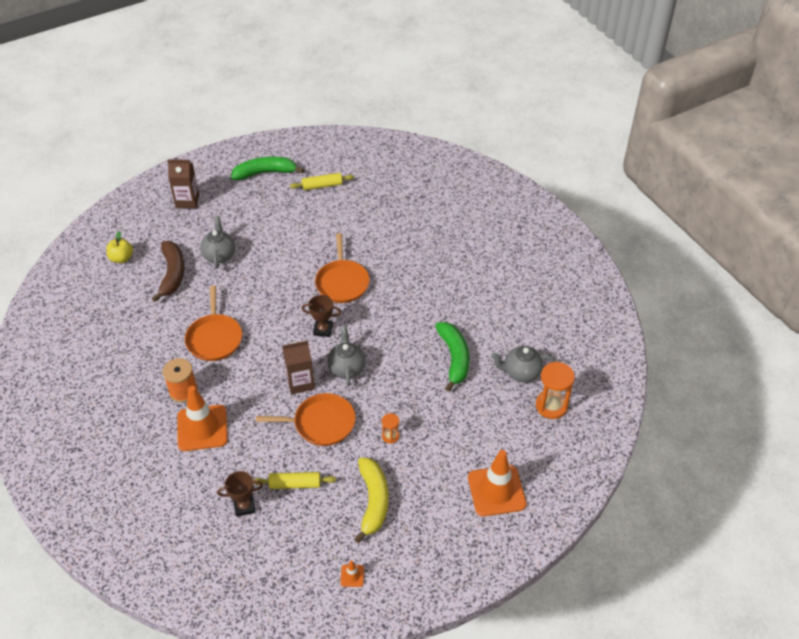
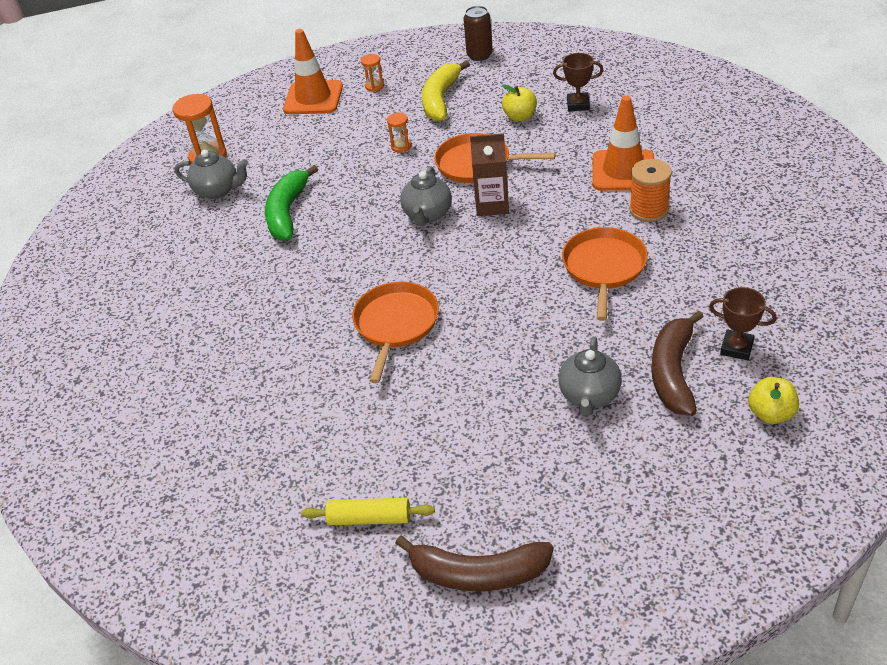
camera: 160 degrees left, 5 degrees down
(187, 201) = (650, 524): brown carton -> none
(265, 173) = (478, 573): green banana -> brown banana
(295, 484) = (520, 117): yellow rolling pin -> yellow apple
(323, 330) = (445, 262): brown trophy -> brown trophy (736, 348)
(352, 576) = (479, 55): orange traffic cone -> brown can
(444, 514) = (374, 86): none -> orange hourglass

